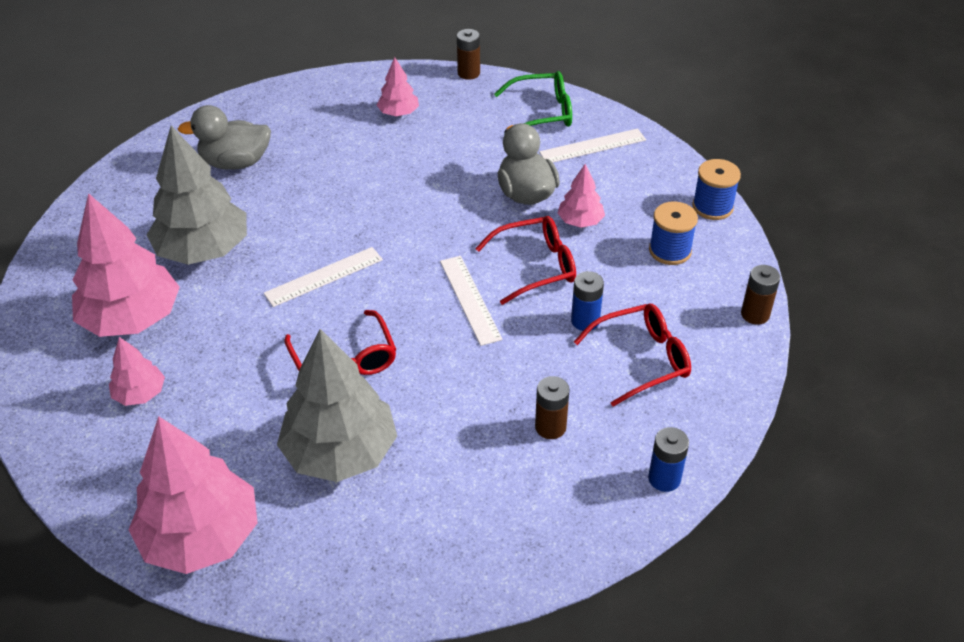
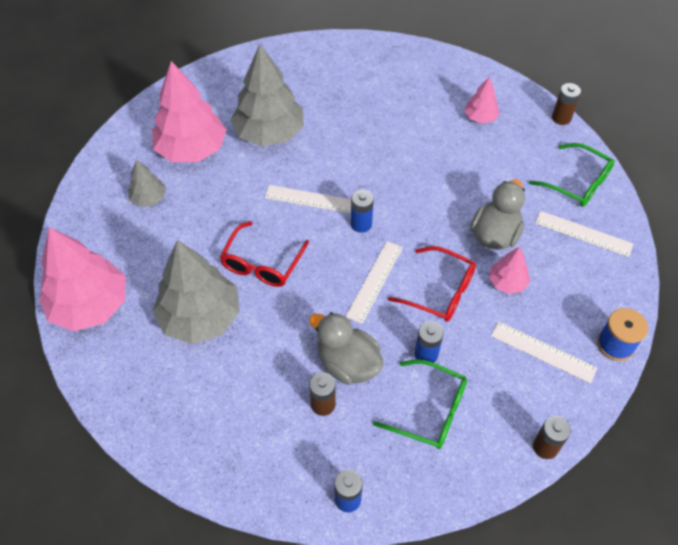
camera: 45 degrees right, 10 degrees up
(140, 394) = (149, 198): pink tree -> grey tree
(235, 163) = (346, 86): grey duck -> grey duck (347, 364)
(398, 264) = (361, 224): none -> blue battery
(642, 359) = (430, 411): red glasses -> green glasses
(670, 251) = (543, 352): blue spool -> white ruler

